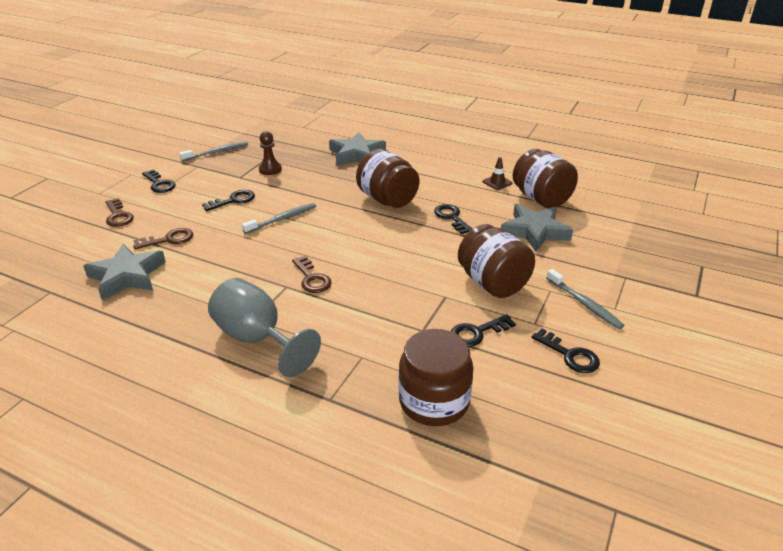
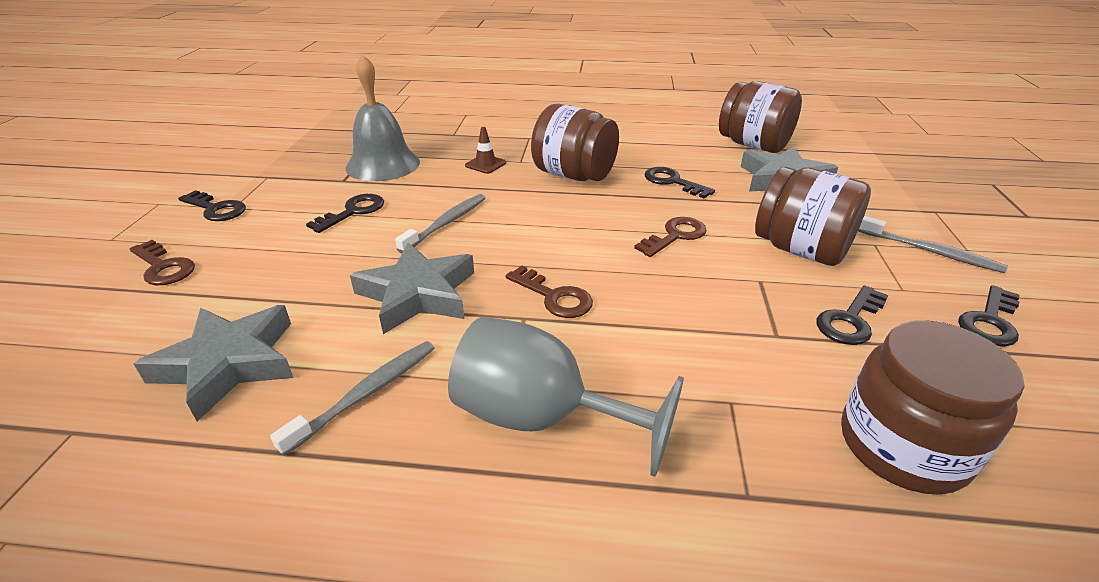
camera: 20 degrees left, 0 degrees up
(168, 239) = (277, 287): brown key -> brown key (675, 236)
(217, 152) = (287, 155): grey toothbrush -> grey toothbrush (366, 394)
(270, 169) = (383, 165): brown pawn -> grey bell
(356, 155) = (490, 132): grey star -> grey star (417, 294)
(497, 182) = (687, 136): brown traffic cone -> brown traffic cone (485, 164)
(569, 355) = (990, 321): black key -> black key turned 105 degrees clockwise

